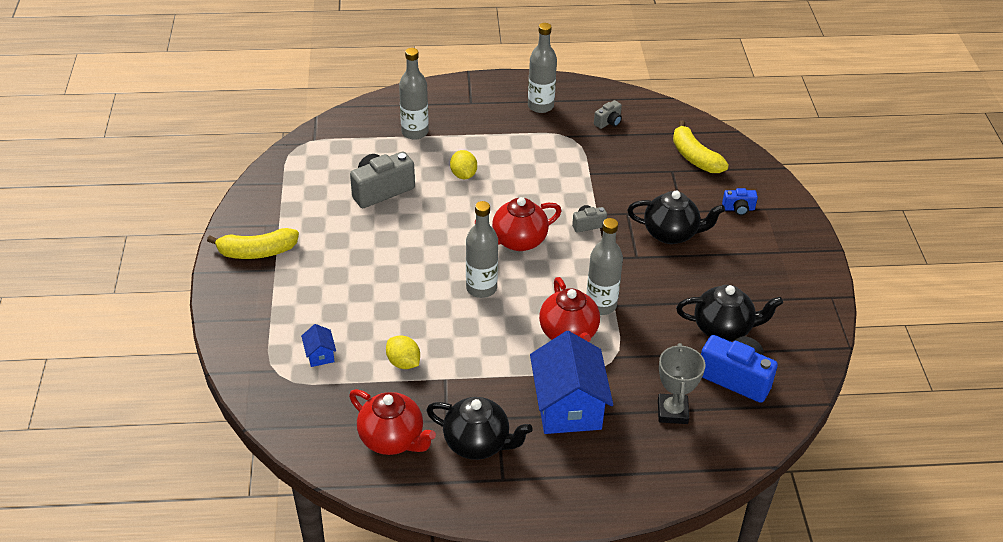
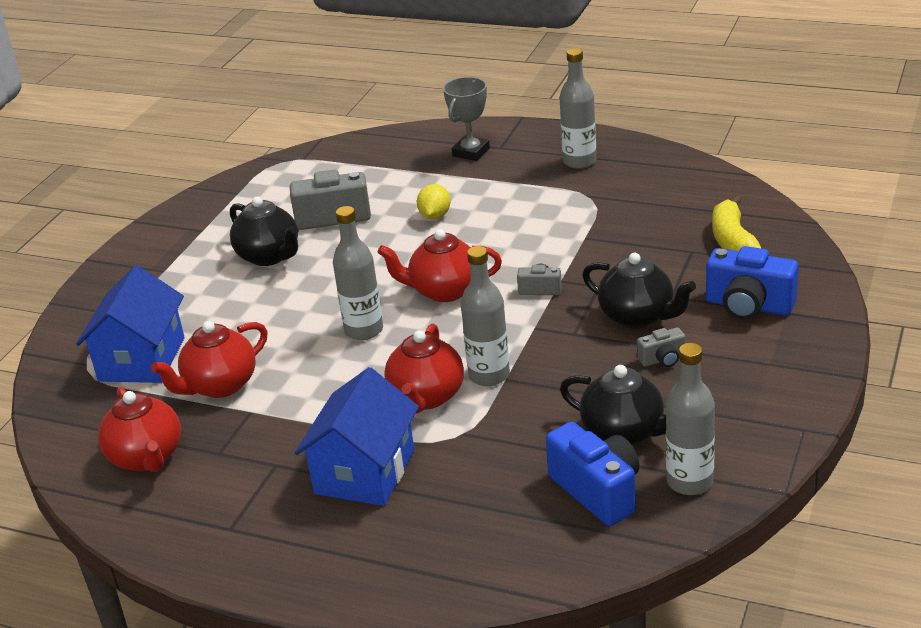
camera: 30 degrees right, 10 degrees down
(257, 252) = (160, 252): yellow banana -> none
(320, 355) = (142, 359): blue house -> blue house, size x2.34
(403, 362) = (220, 385): yellow lemon -> red teapot
(415, 132) = (414, 167): grey bottle -> grey bottle (689, 482)
(477, 443) = (232, 485): black teapot -> black teapot (269, 256)
(608, 122) = (650, 189): grey camera -> grey camera (663, 359)
(672, 412) = (486, 509): grey trophy -> grey trophy (471, 152)
(738, 209) = (748, 306): blue camera -> blue camera, size x1.95

